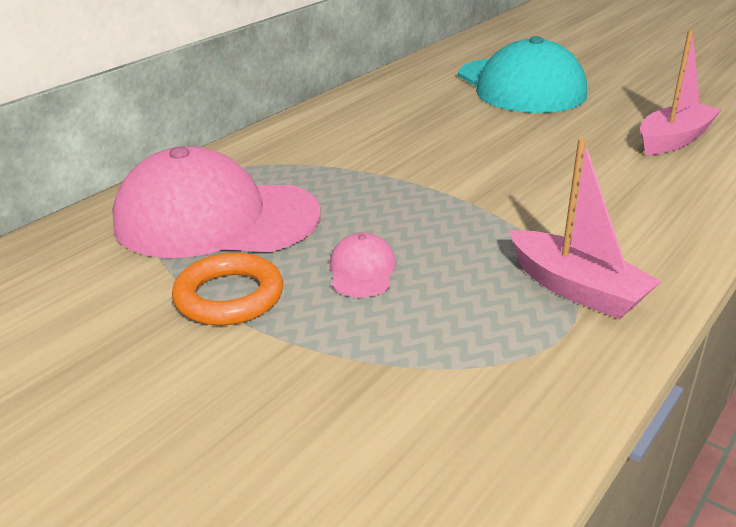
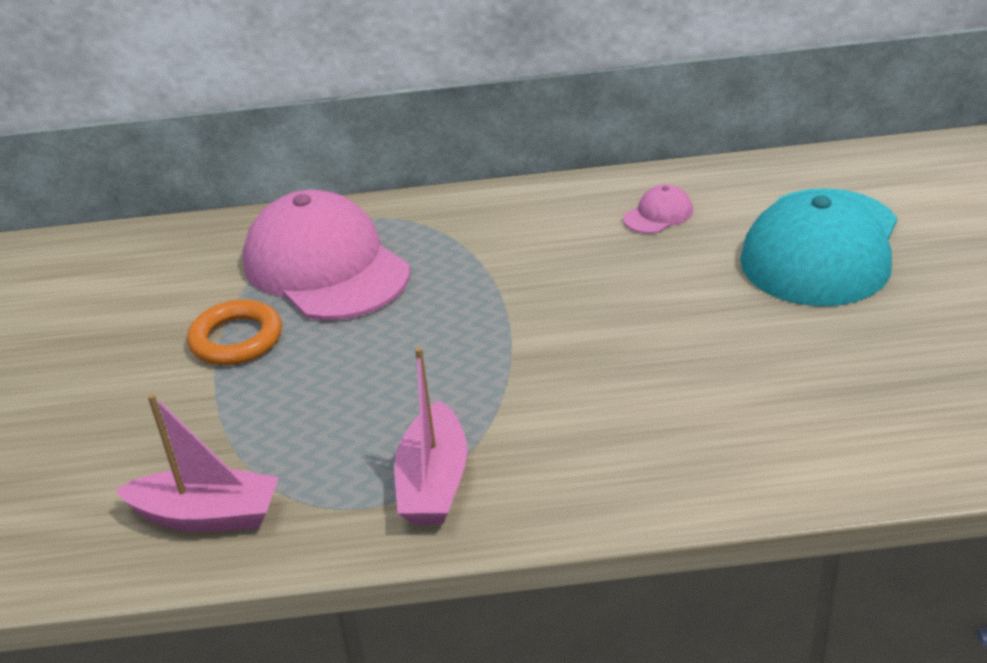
camera: 50 degrees right, 5 degrees up
(362, 270) = (335, 370): pink cap -> pink cap (658, 214)
(673, 140) = (833, 404): pink boat -> pink boat (207, 515)

